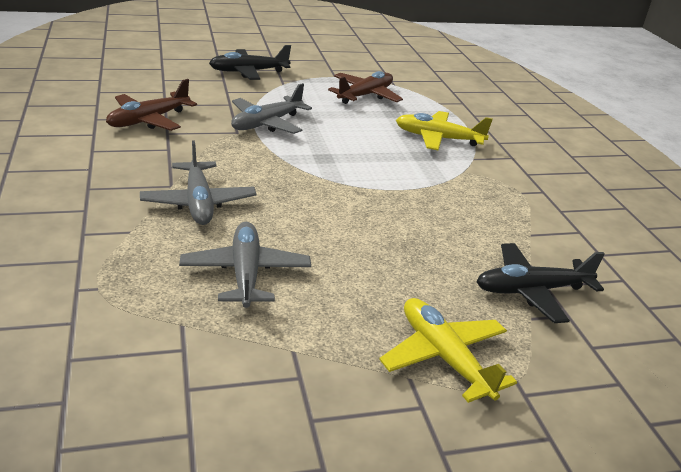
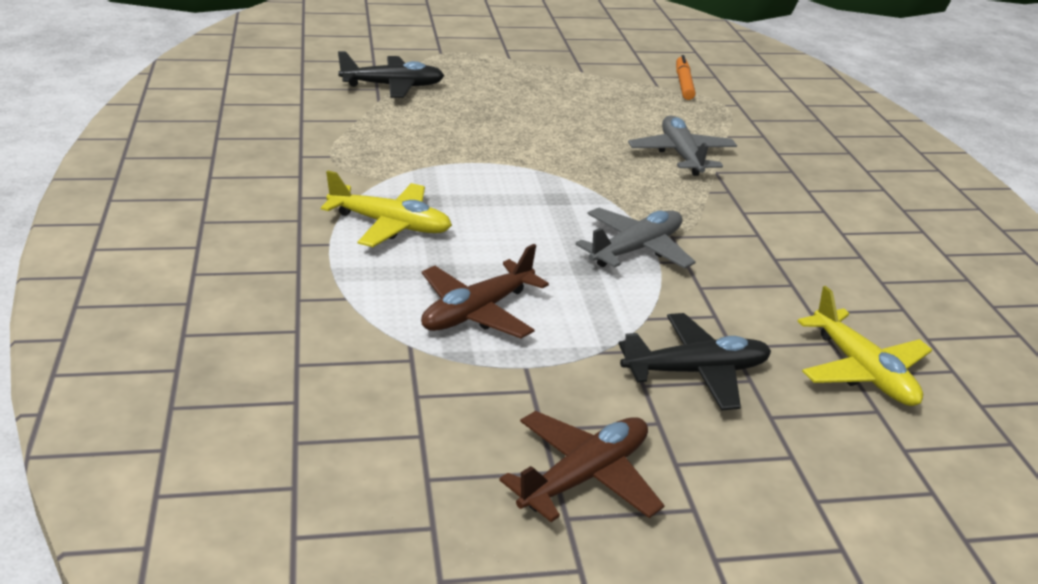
camera: 175 degrees left, 0 degrees up
(138, 331) = (683, 84): none -> orange marker
(149, 120) = (794, 253): brown plane -> brown plane (584, 476)
(245, 273) = (622, 106): grey plane -> none
(444, 357) = (483, 63): yellow plane -> yellow plane (862, 371)

